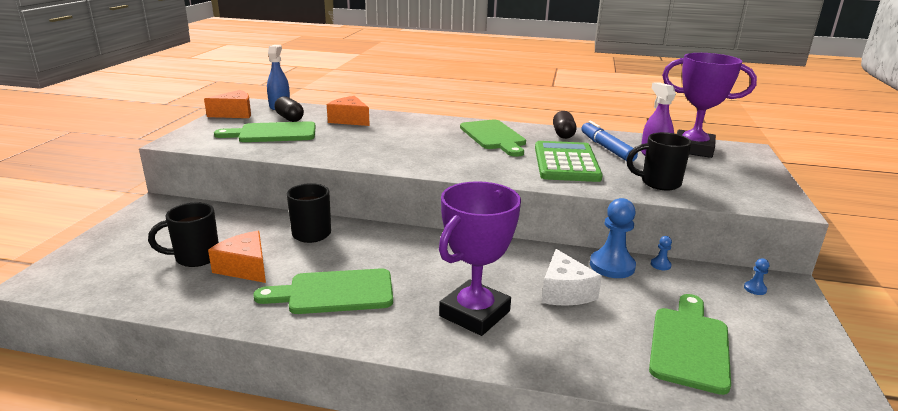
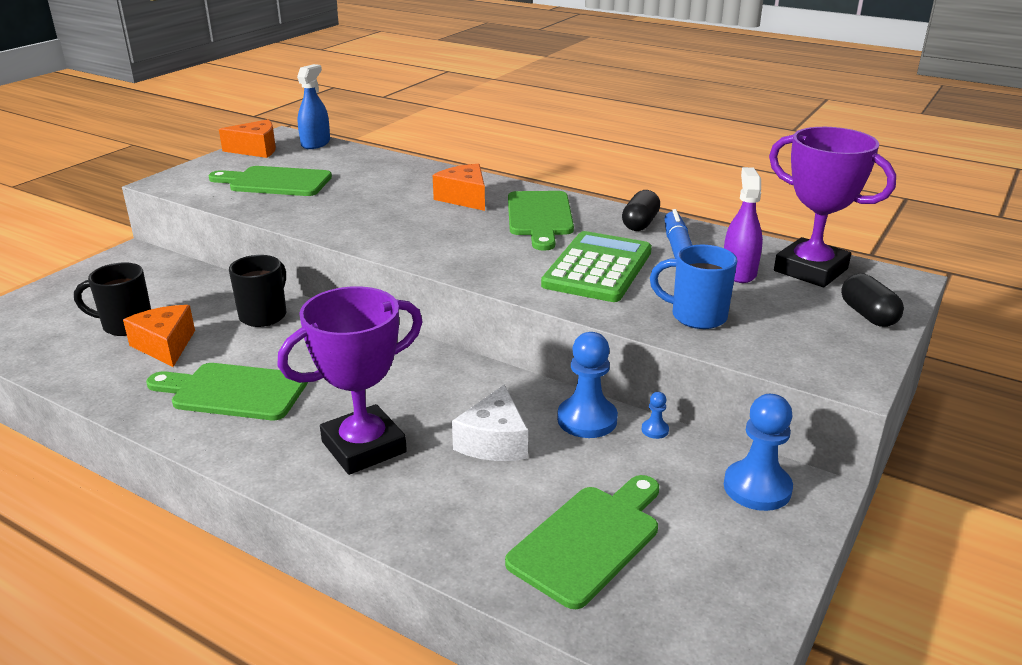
camera: 20 degrees right, 5 degrees up
(289, 118) = (312, 162): black capsule -> black capsule (868, 315)
(349, 120) = (380, 172): orange cheese -> orange cheese (464, 198)
(658, 183) = (696, 316): black mug -> blue mug
(755, 289) = (757, 488): blue pawn -> blue pawn, size x2.24

